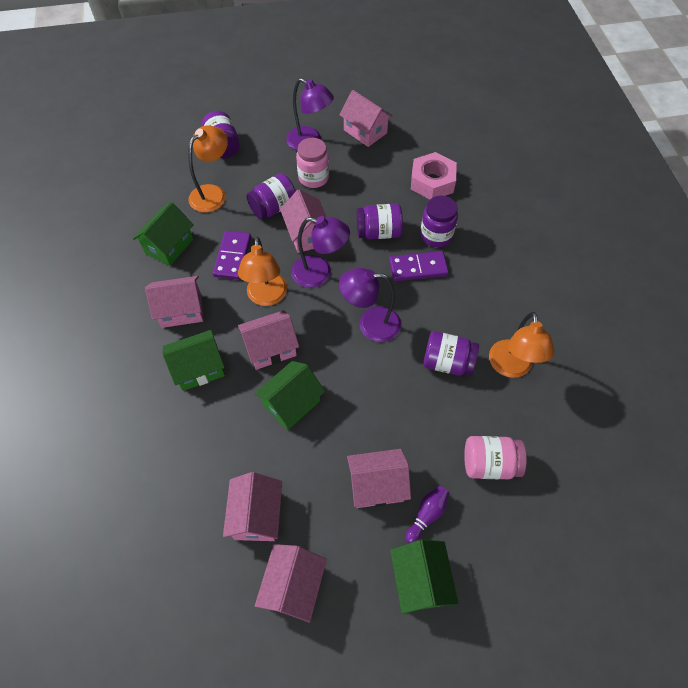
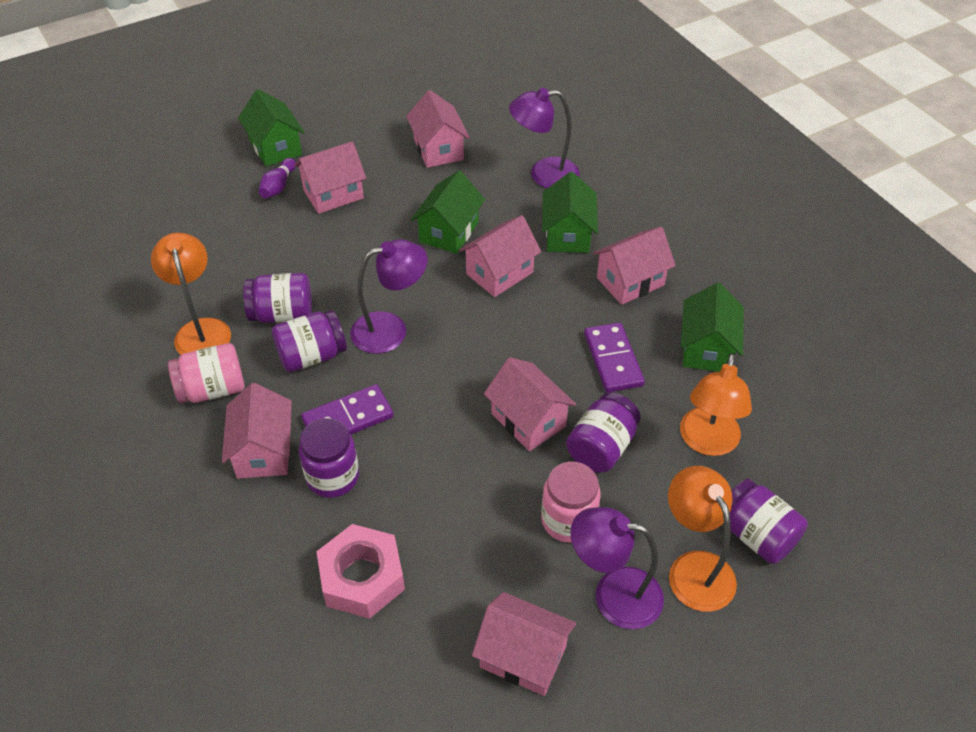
camera: 160 degrees right, 10 degrees down
(199, 368) = (568, 234): green house -> green house turned 45 degrees counterclockwise
(266, 297) = (537, 324): orange lamp -> orange lamp (694, 568)
(293, 586) = (384, 120): pink house -> pink house (263, 451)
(320, 273) = (483, 371): purple lamp -> purple lamp (543, 174)
(378, 232) = (423, 455): purple jar -> purple jar (312, 356)
(489, 464) = (220, 237): pink jar -> pink jar (212, 389)

